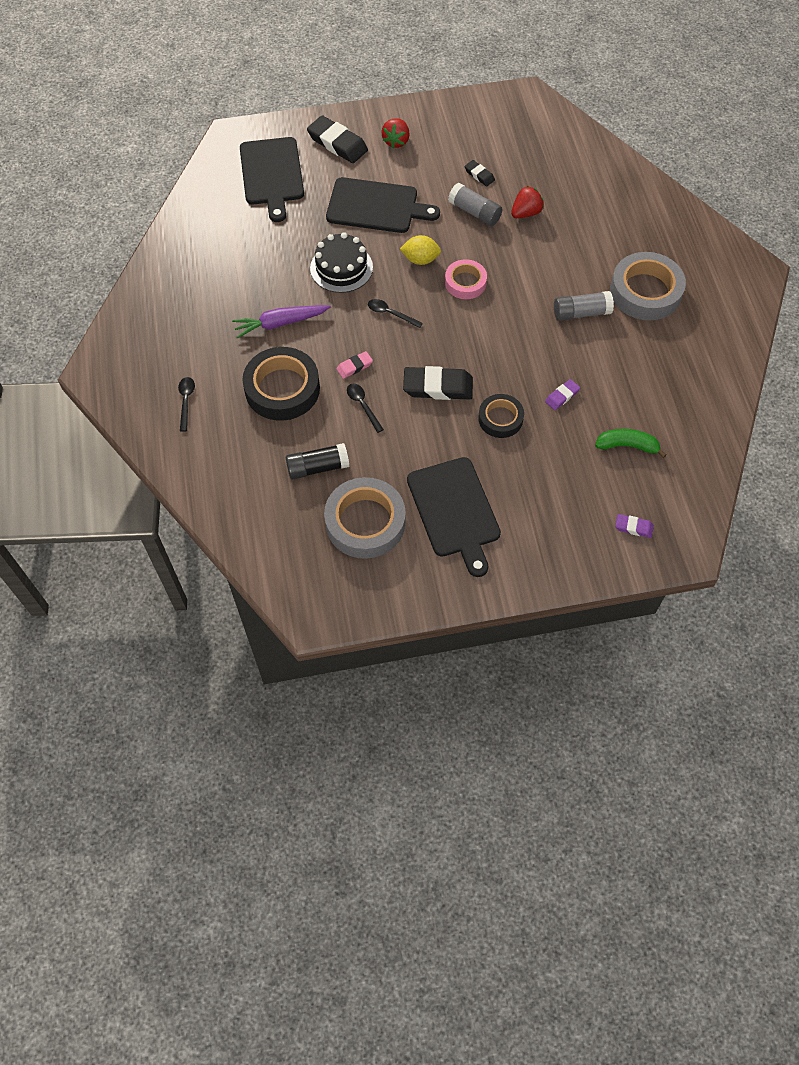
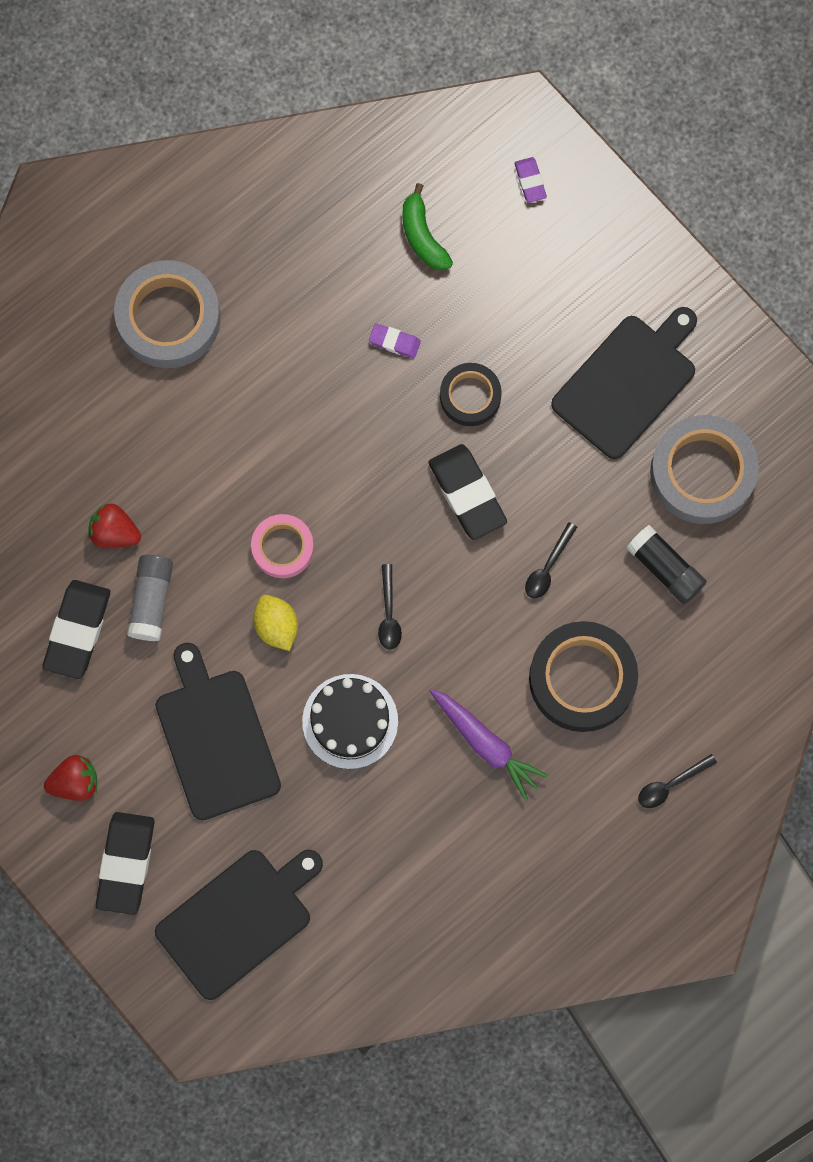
camera: 120 degrees left, 15 degrees up
(354, 366) = (497, 611): pink eraser -> none
(479, 175) = (77, 631): black eraser -> black eraser, size x1.95
(581, 313) = (250, 380): grey glue stick -> none

